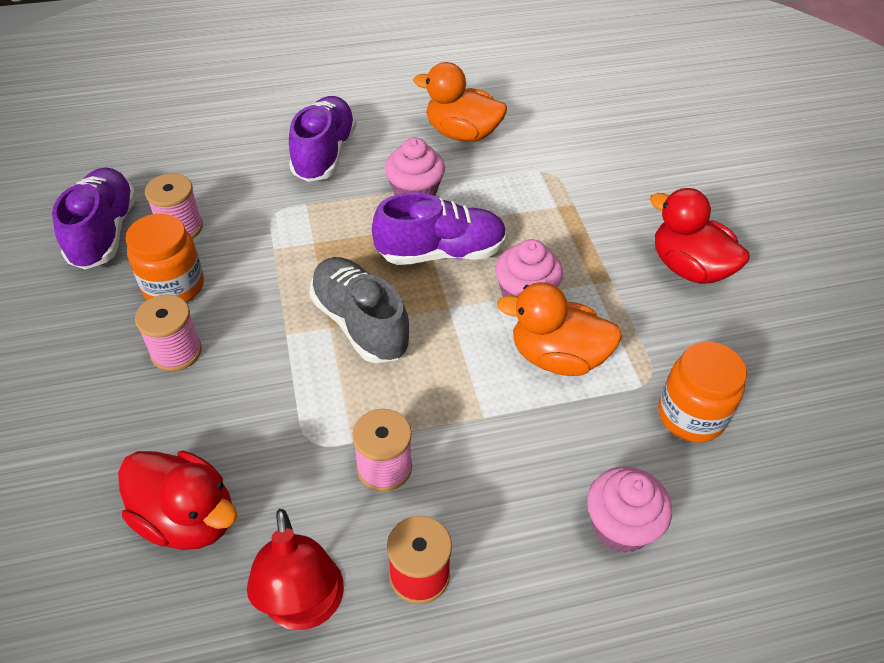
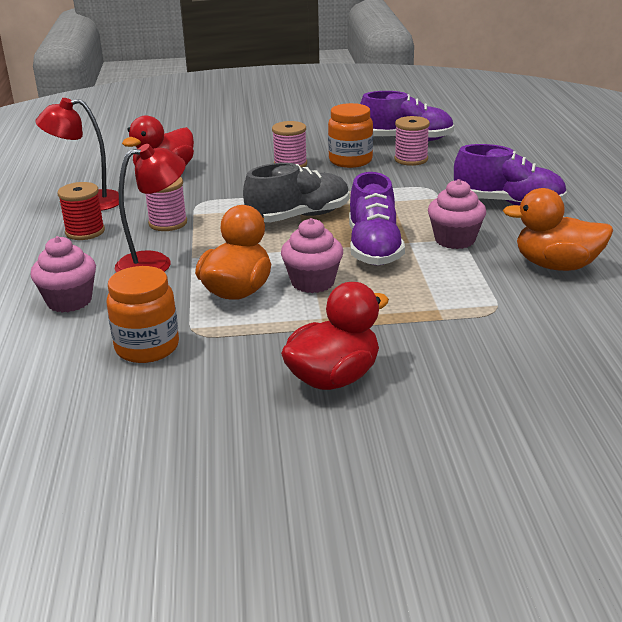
camera: 100 degrees right, 20 degrees down
(462, 134) = (556, 265): orange duck -> orange duck turned 105 degrees counterclockwise
(505, 454) = (155, 263): none -> red lamp

